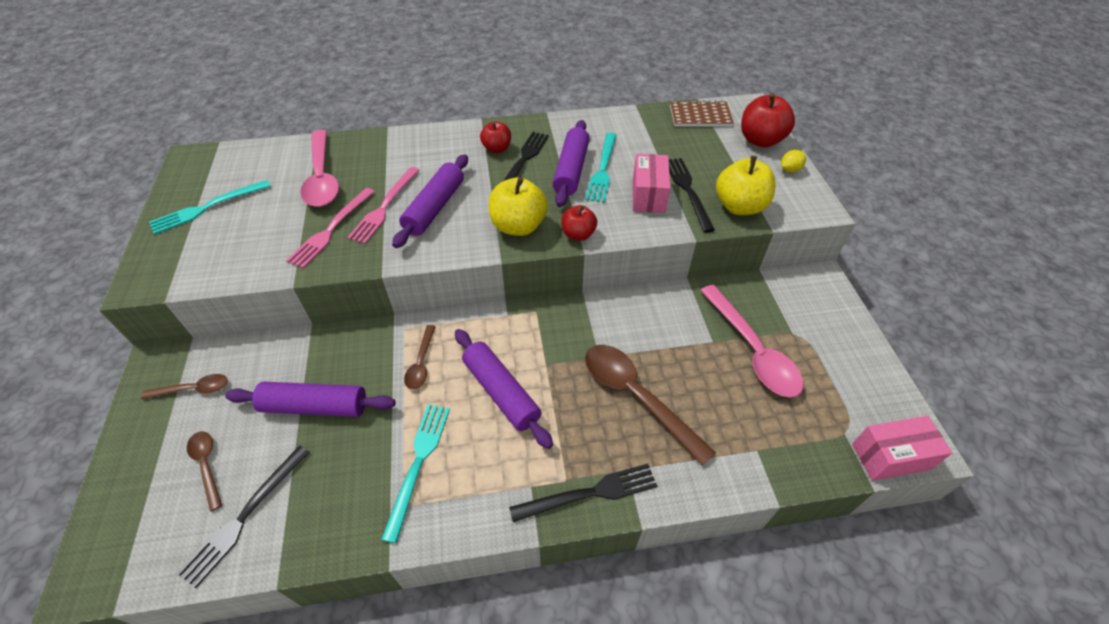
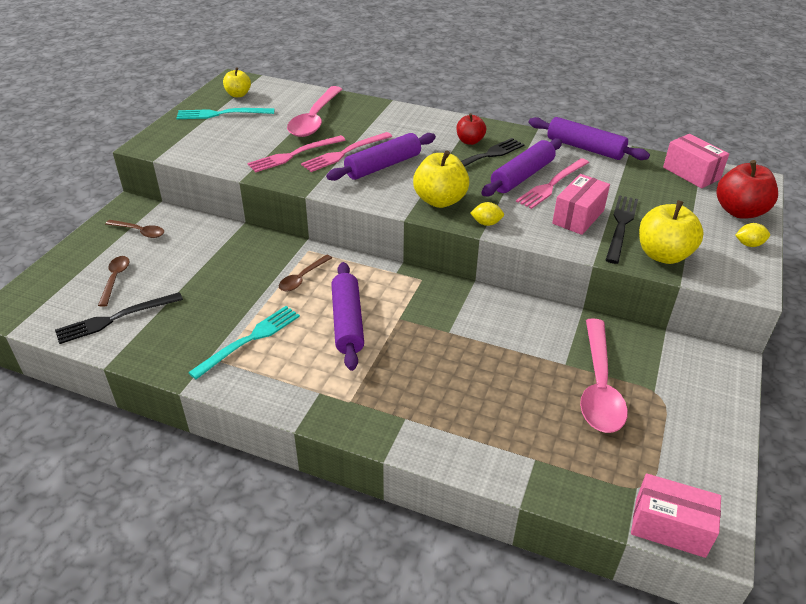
camera: 30 degrees right, 10 degrees down
(209, 176) = (238, 94): none -> yellow apple
(315, 406) = (207, 274): purple rolling pin -> purple rolling pin (585, 148)
(578, 234) = (486, 223): red apple -> yellow lemon
(589, 493) = (360, 418): black fork -> none
(602, 169) = (552, 184): turquoise fork -> pink fork
(635, 396) = (457, 372): brown spoon -> none
(700, 116) = (691, 173): brown notebook -> pink box

